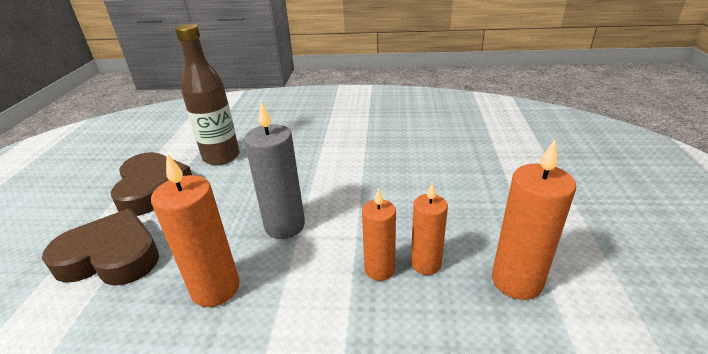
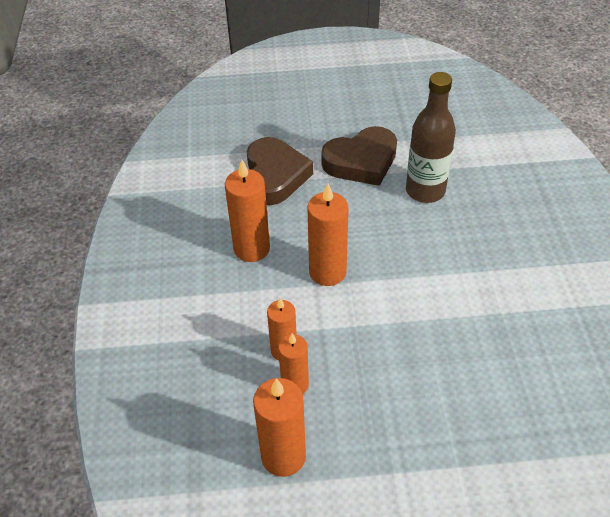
camera: 80 degrees right, 15 degrees up
(284, 225) = (327, 272): grey candle -> orange candle

